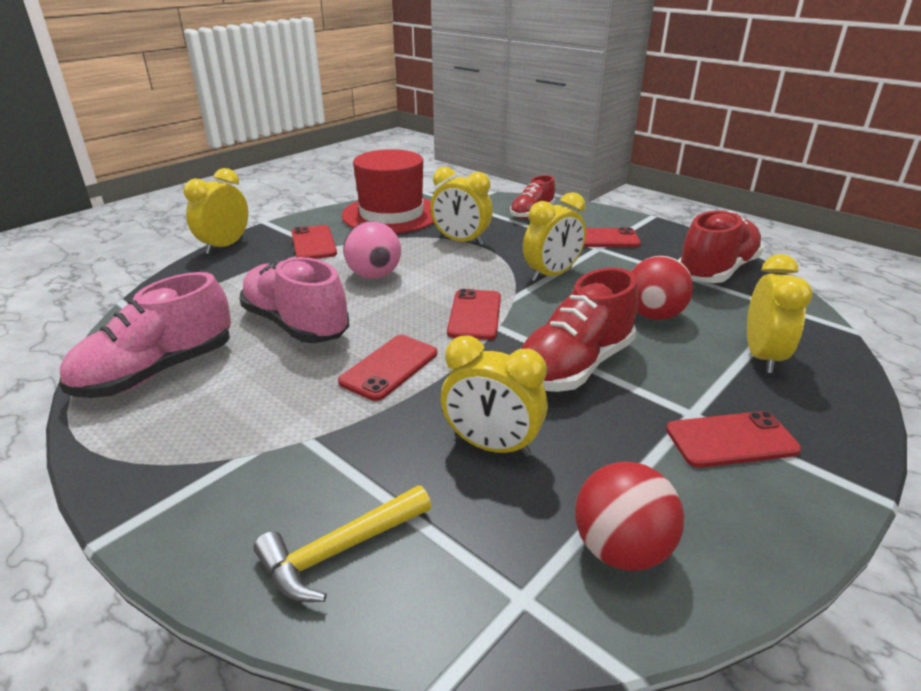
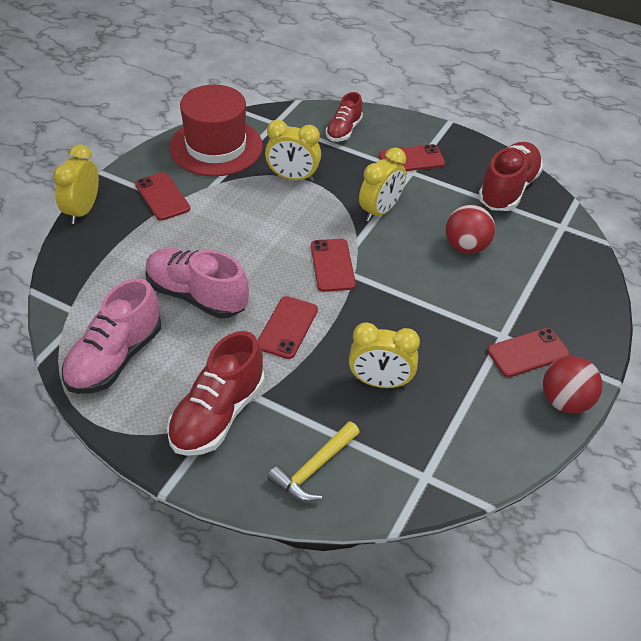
camera: 15 degrees left, 15 degrees up
(374, 275) = (235, 231): pink ball -> none
(574, 366) = (418, 306): red shoe -> red shoe (217, 415)
(621, 549) = (472, 439): red ball -> red ball (565, 401)
(762, 356) = (544, 277): yellow clock -> none

